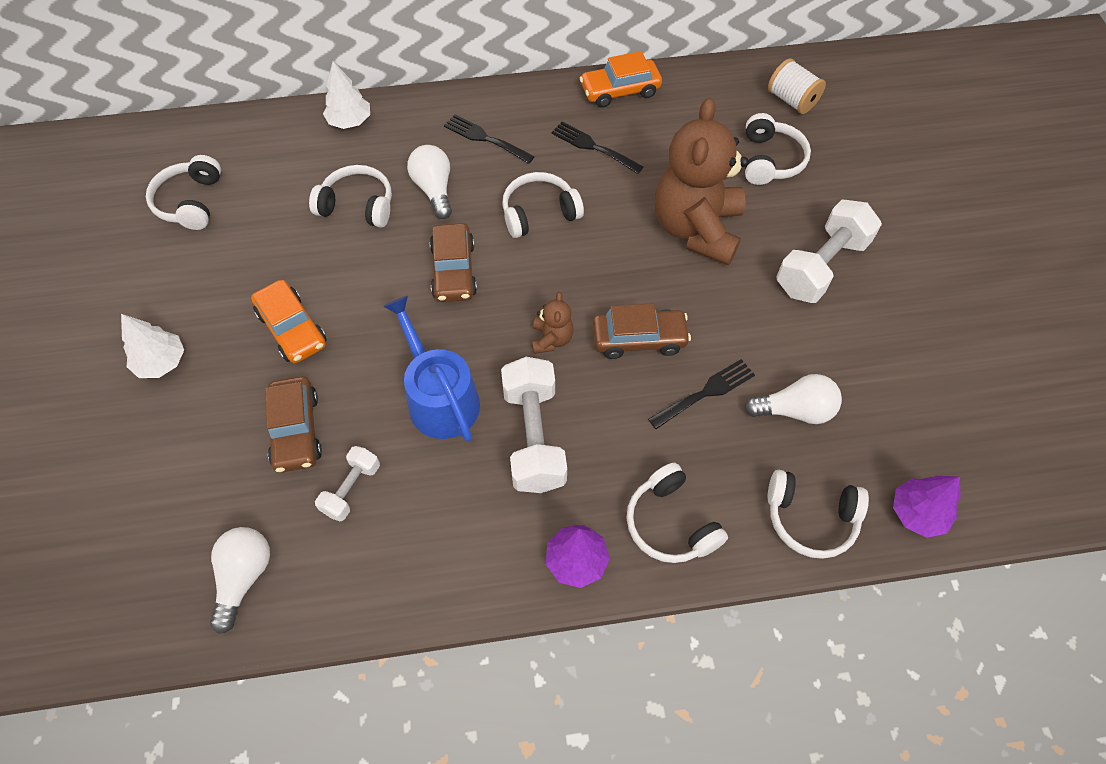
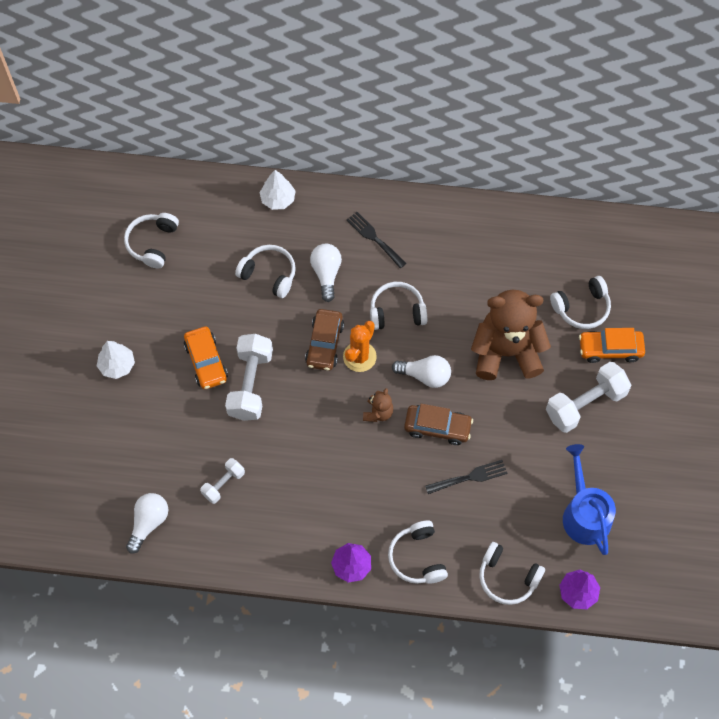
camera: 15 degrees right, 5 degrees up
(296, 430) = (196, 436): brown car -> none
(439, 398) = (292, 436): blue watering can -> blue watering can (584, 514)
(505, 276) = (359, 357): none -> orange cactus
(534, 437) = (347, 479): white dumbbell -> white dumbbell (250, 384)
(593, 147) = (452, 265): black fork -> none
(620, 91) = (488, 218): orange car -> orange car (610, 349)
(696, 229) = (506, 352): brown teddy bear -> brown teddy bear turned 60 degrees clockwise
(770, 160) = (581, 308): white headphones -> white headphones turned 45 degrees clockwise
(791, 100) = (619, 258): white spool -> none
(795, 410) = (525, 504): white light bulb -> white light bulb (425, 376)

